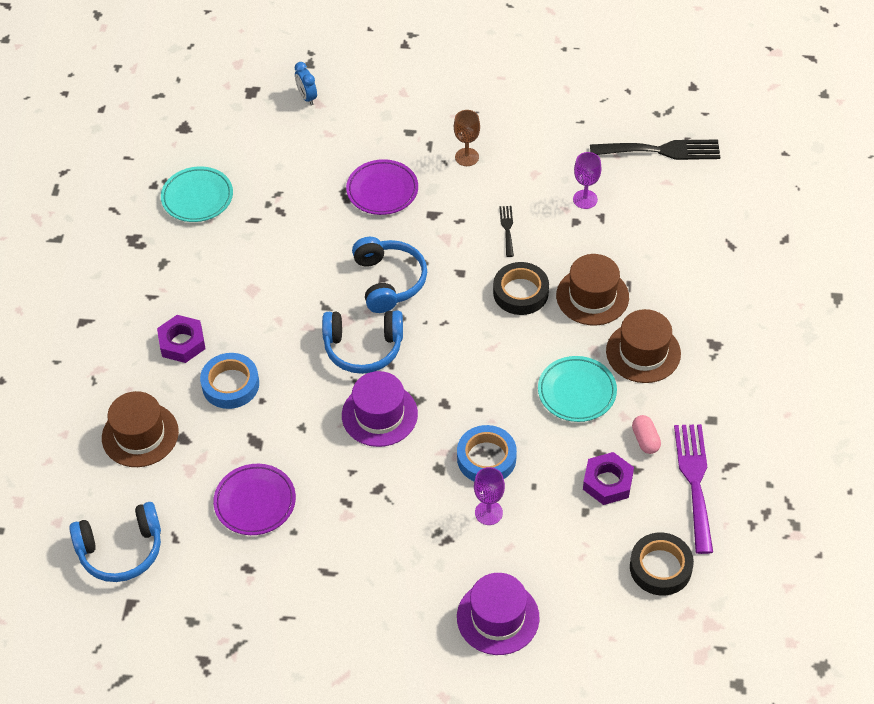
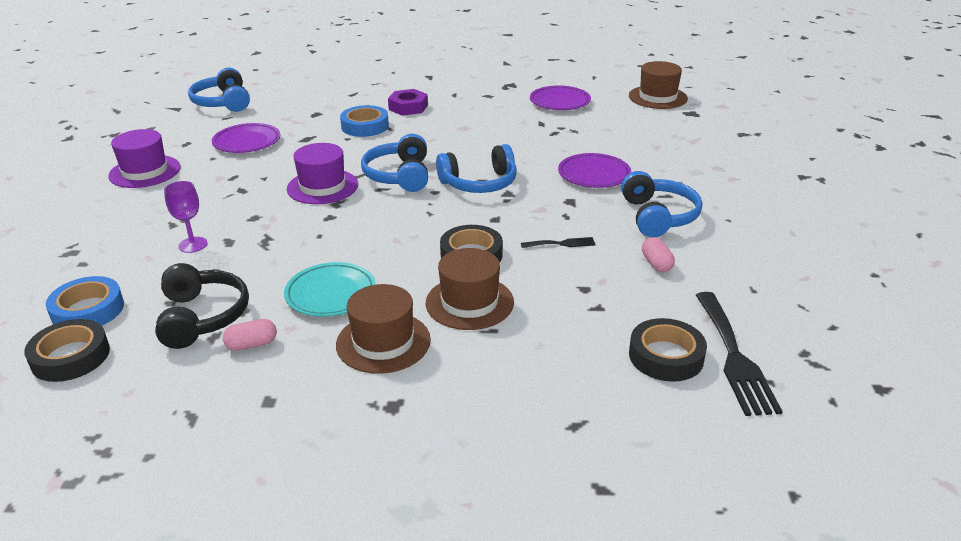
camera: 85 degrees right, 20 degrees down
(140, 435) = (322, 100): brown hat -> brown hat (657, 97)
(197, 197) = (559, 102): turquoise plate -> purple plate
(307, 97) = (698, 135): blue clock -> none
(467, 157) = (658, 216): brown goblet -> blue headphones
(486, 458) = (258, 241): blue tape -> blue tape (88, 310)
(498, 617) = (72, 253): purple hat -> purple hat (145, 171)
(542, 171) = (656, 264): none -> pink capsule
(585, 199) = (622, 295): purple goblet -> none
(607, 482) = (202, 317): purple nut -> black headphones
(660, 187) = (666, 356): none -> black tape
(694, 481) = (179, 385): purple fork -> none

